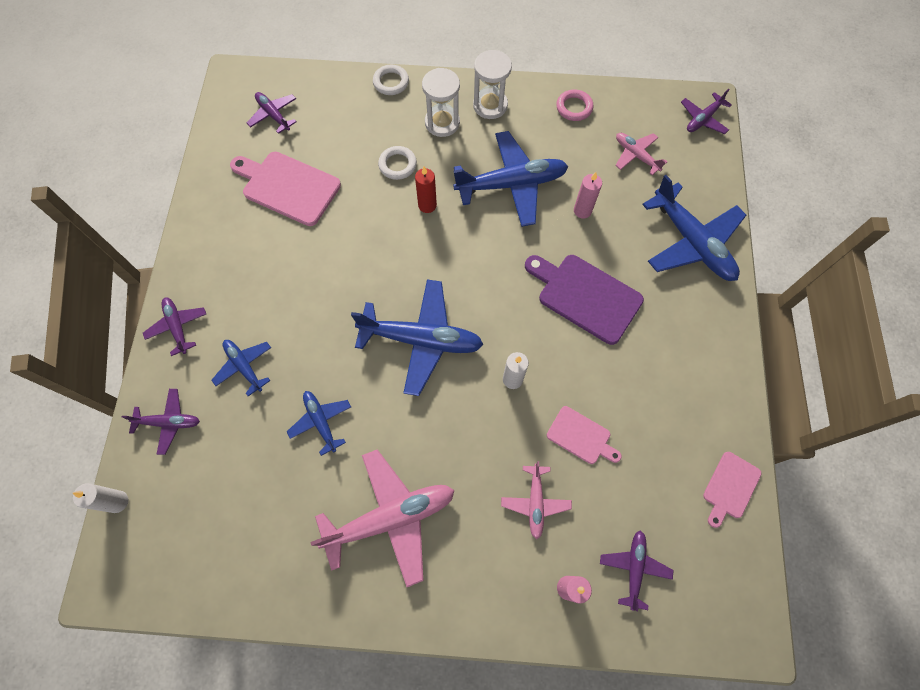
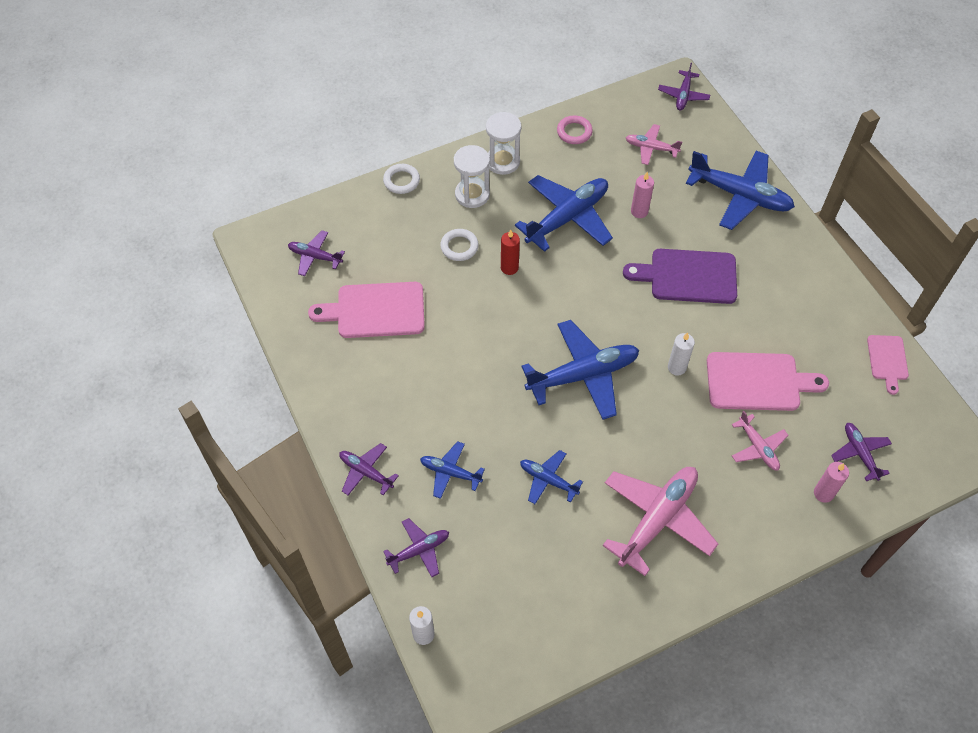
camera: 30 degrees left, 10 degrees down
(581, 436) = (758, 382): pink cutting board -> pink cutting board, size x1.76

